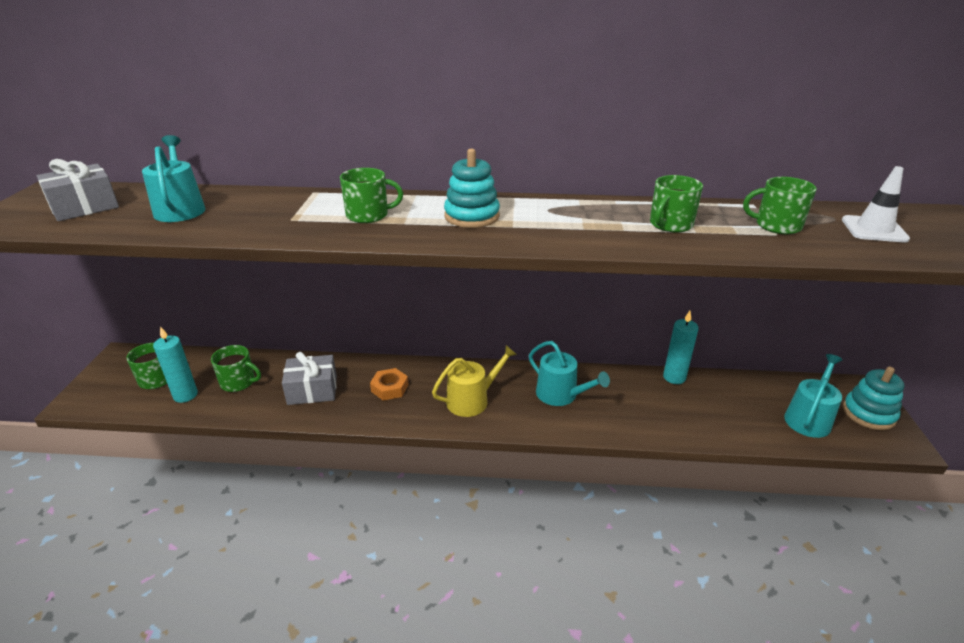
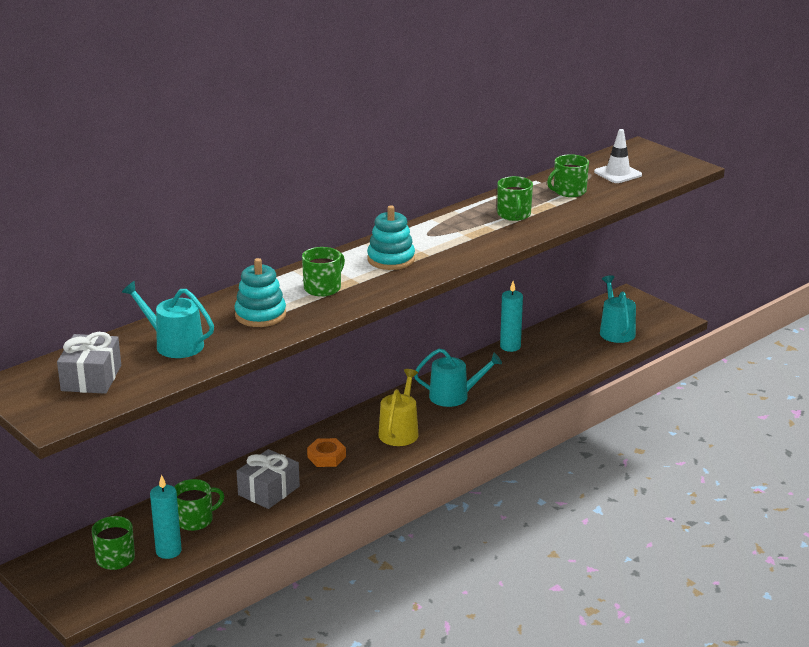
camera: 45 degrees left, 5 degrees down
(868, 413) = (643, 311): turquoise stacking toy -> turquoise stacking toy (260, 315)

